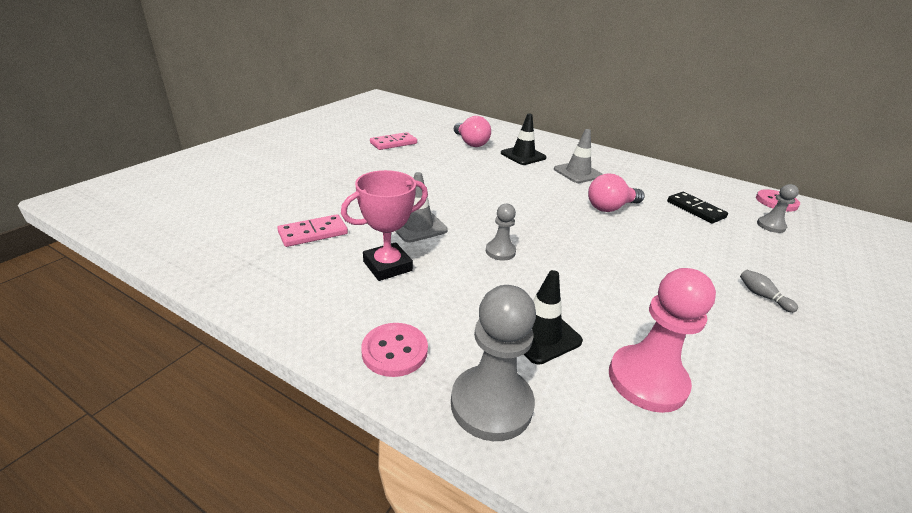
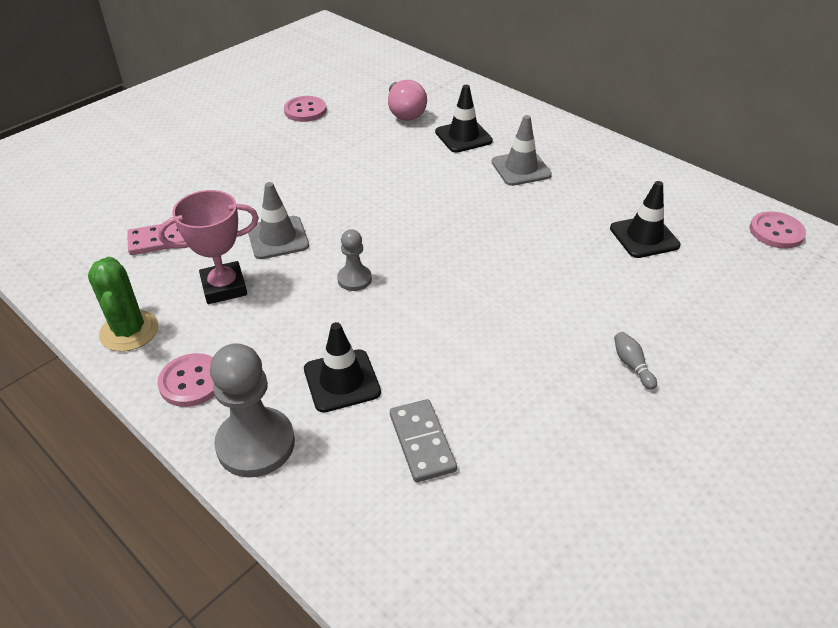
camera: 15 degrees right, 10 degrees up
(309, 311) = (129, 331): none -> green cactus
(393, 143) = (305, 110): pink domino -> pink button
(610, 208) = (528, 227): pink light bulb -> none
(647, 380) = (422, 442): pink pawn -> grey domino
(695, 209) = (644, 237): black domino -> black traffic cone
(771, 226) = (732, 269): grey pawn -> none

